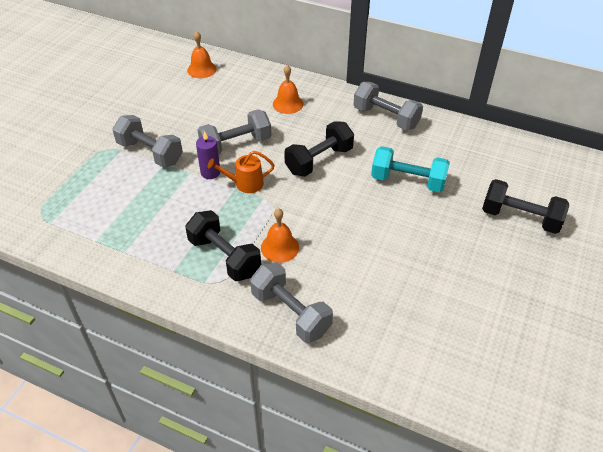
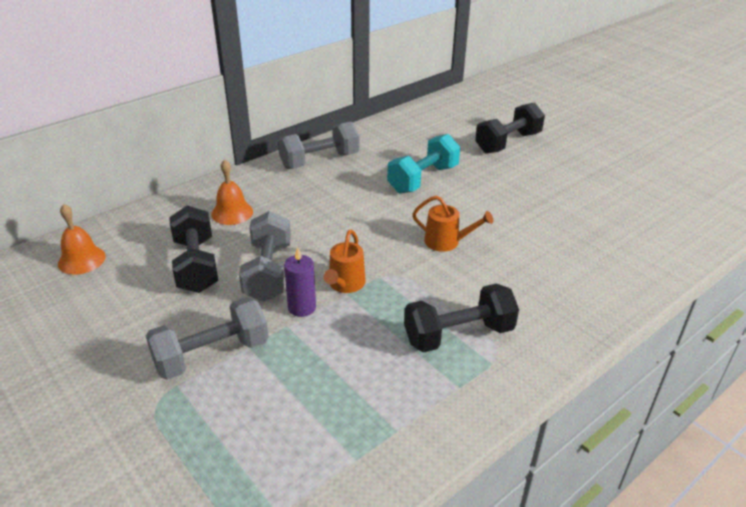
camera: 65 degrees left, 10 degrees down
(280, 247) = (467, 287): orange bell -> none
(291, 313) = (566, 307): grey dumbbell -> none
(319, 160) = (349, 221): black dumbbell -> black dumbbell (196, 265)
(329, 220) = (447, 242): none -> orange watering can

